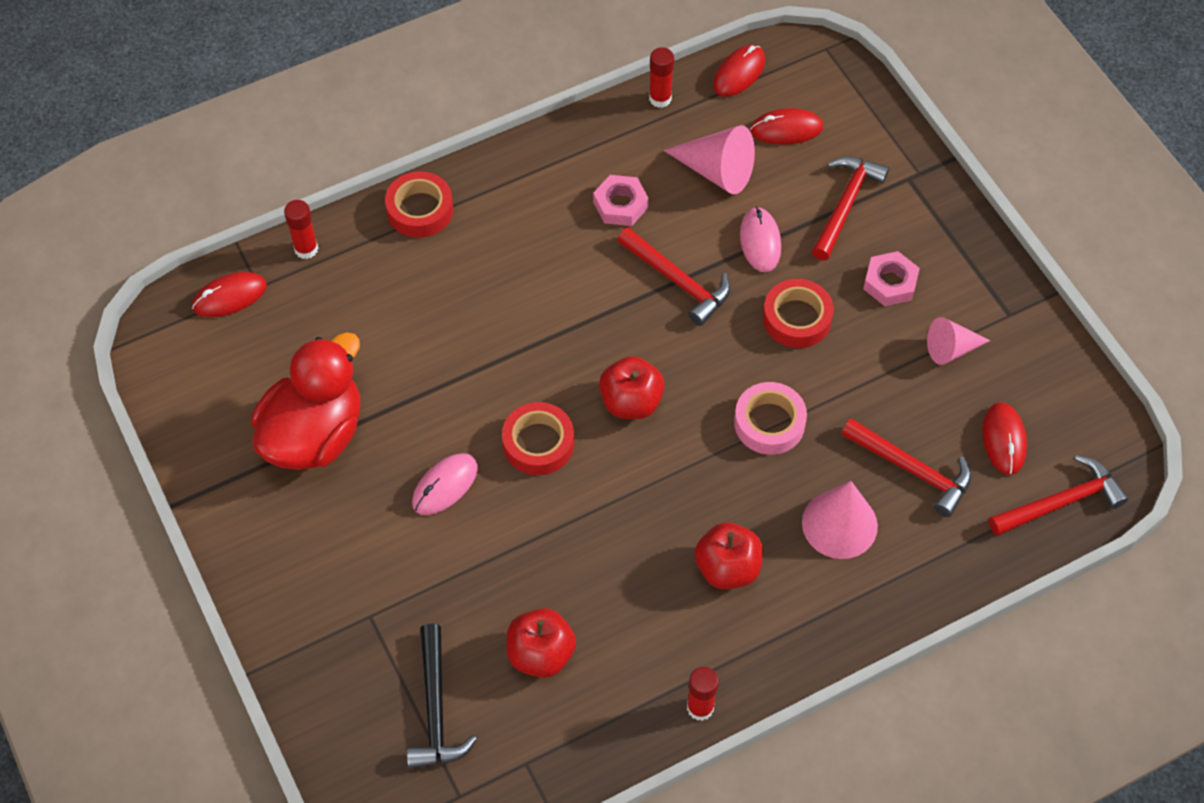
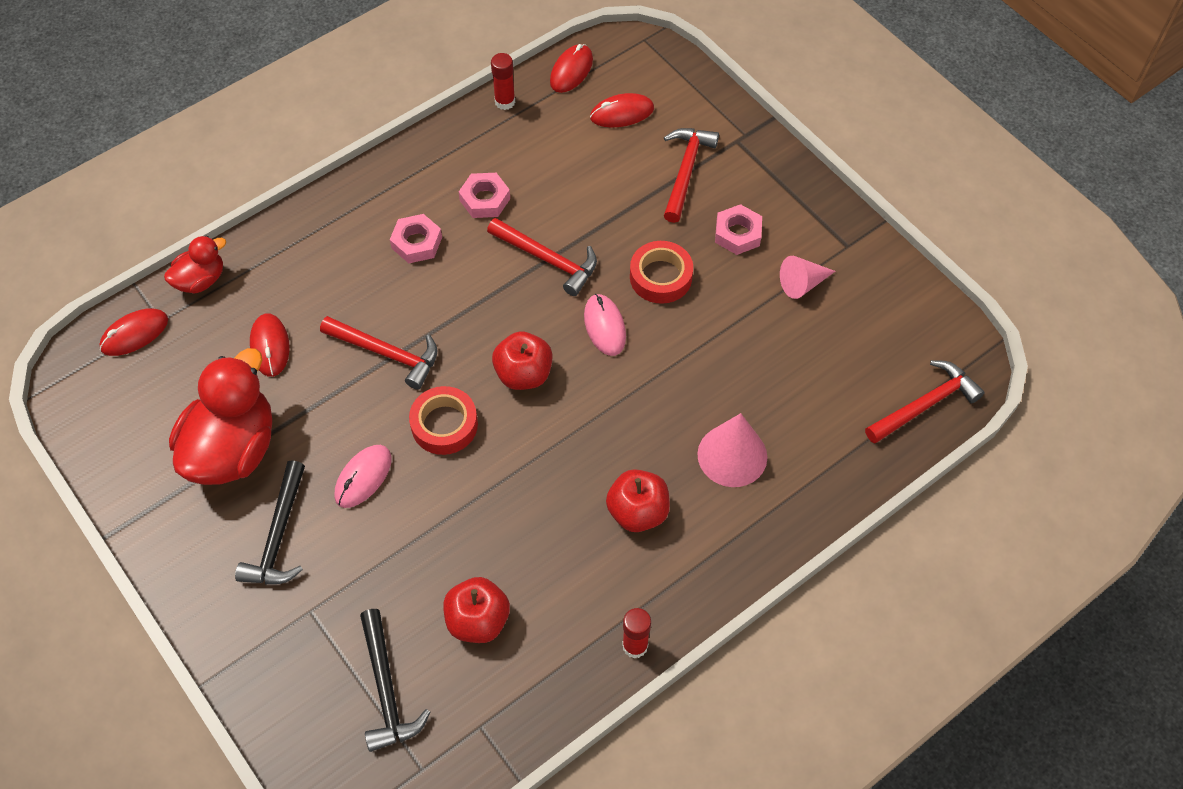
camera: 10 degrees left, 0 degrees up
(306, 249) = (201, 280): red glue stick -> red duck
(348, 533) = (278, 536): none -> black hammer
(420, 210) = (302, 230): red tape -> none
(540, 242) = (416, 243): none -> pink nut
(717, 171) = (566, 158): pink cone -> none
(760, 241) = (616, 214): pink mouse -> pink mouse (604, 326)
(769, 423) = (652, 374): pink tape -> none
(912, 470) = (788, 396): red hammer -> red hammer (387, 353)
(1004, 440) = (864, 357): red mouse -> red mouse (270, 346)

